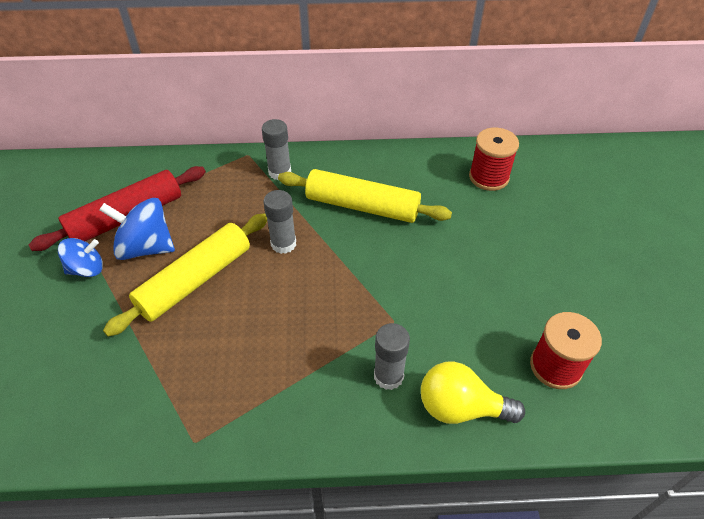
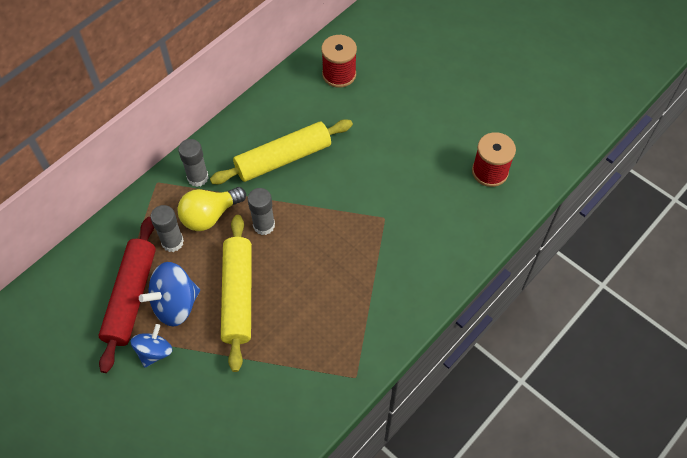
camera: 45 degrees left, 10 degrees up
(388, 376) = (415, 251): grey glue stick -> grey glue stick (172, 242)
(460, 407) = (467, 235): yellow light bulb -> yellow light bulb (210, 216)

